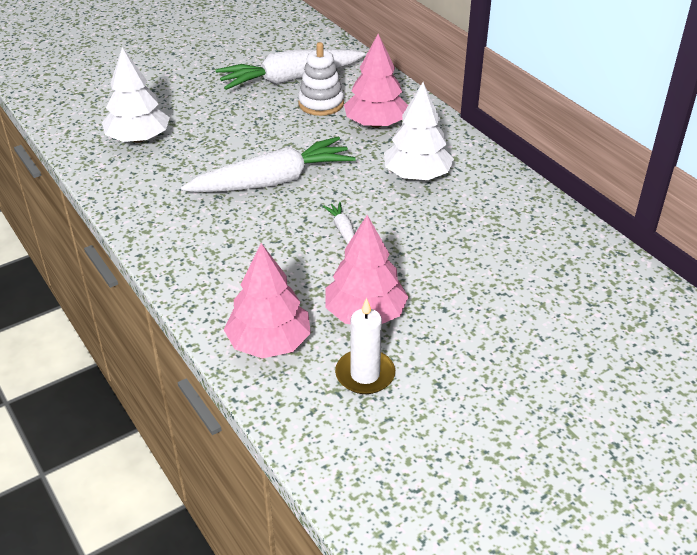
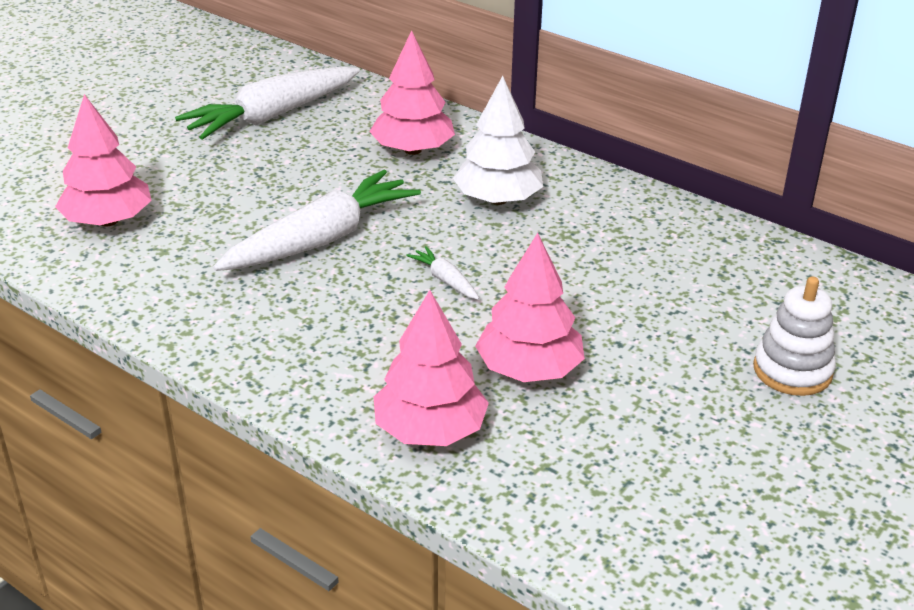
camera: 20 degrees left, 5 degrees down
(138, 139) = (108, 221): white tree -> pink tree
(321, 103) = (329, 138): white stacking toy -> white stacking toy (792, 370)
(365, 374) = (570, 439): white candle -> none

